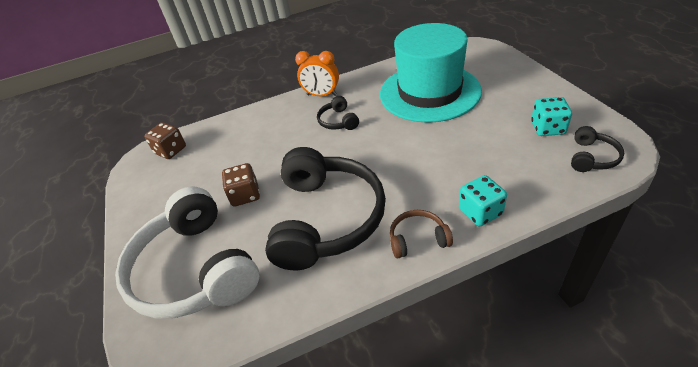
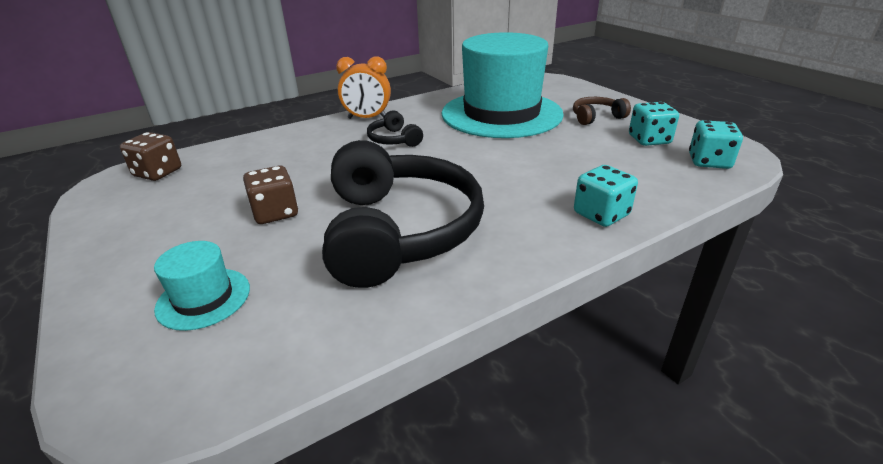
camera: 15 degrees left, 10 degrees down
(196, 269) = (203, 298): white headphones -> turquoise hat
(418, 239) = (530, 245): brown headphones -> brown headphones (596, 117)
(591, 157) = (709, 162): black headphones -> turquoise dice

